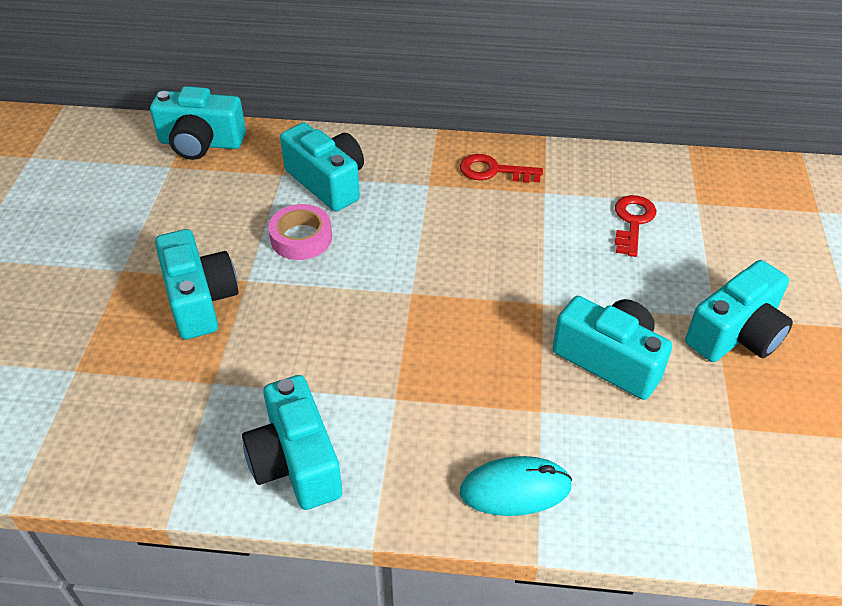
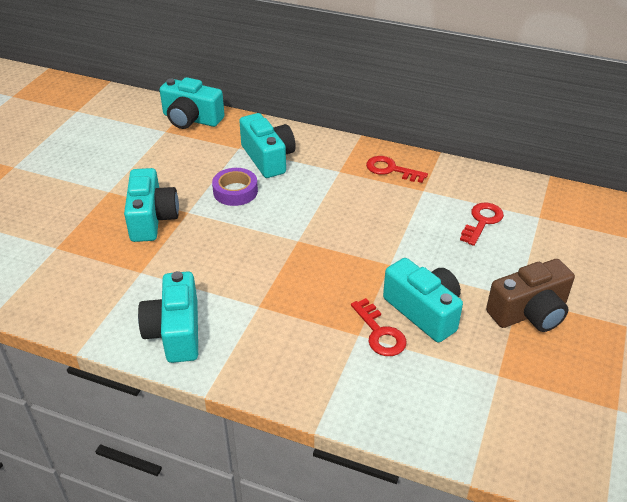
camera: 15 degrees right, 5 degrees down
(301, 238) = (235, 191): pink tape -> purple tape
(515, 489) = (319, 381): turquoise mouse -> none
(566, 402) = (380, 333): none -> red key
(736, 334) = (529, 312): turquoise camera -> brown camera

